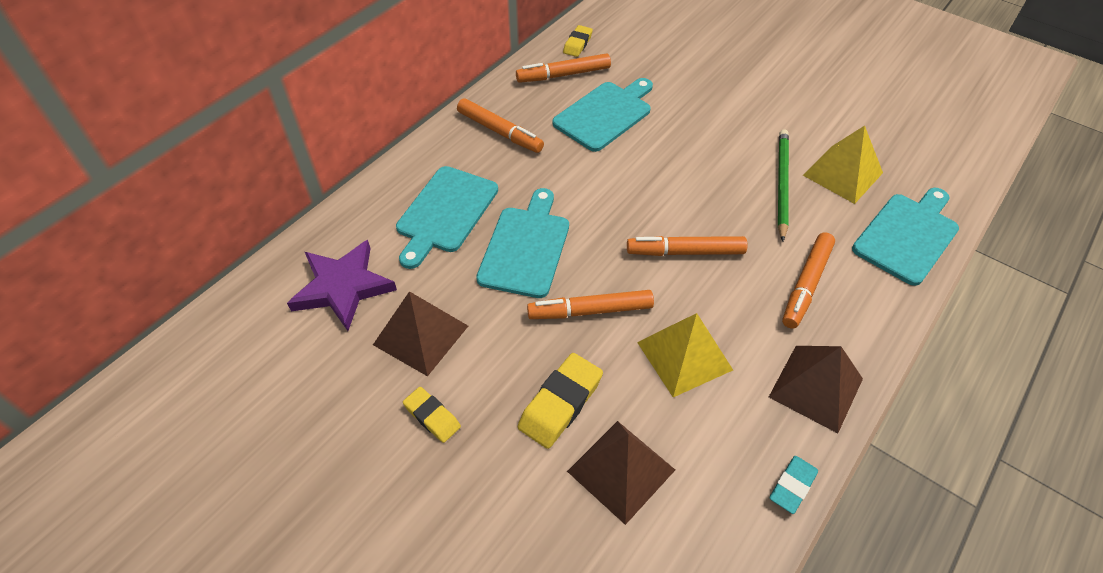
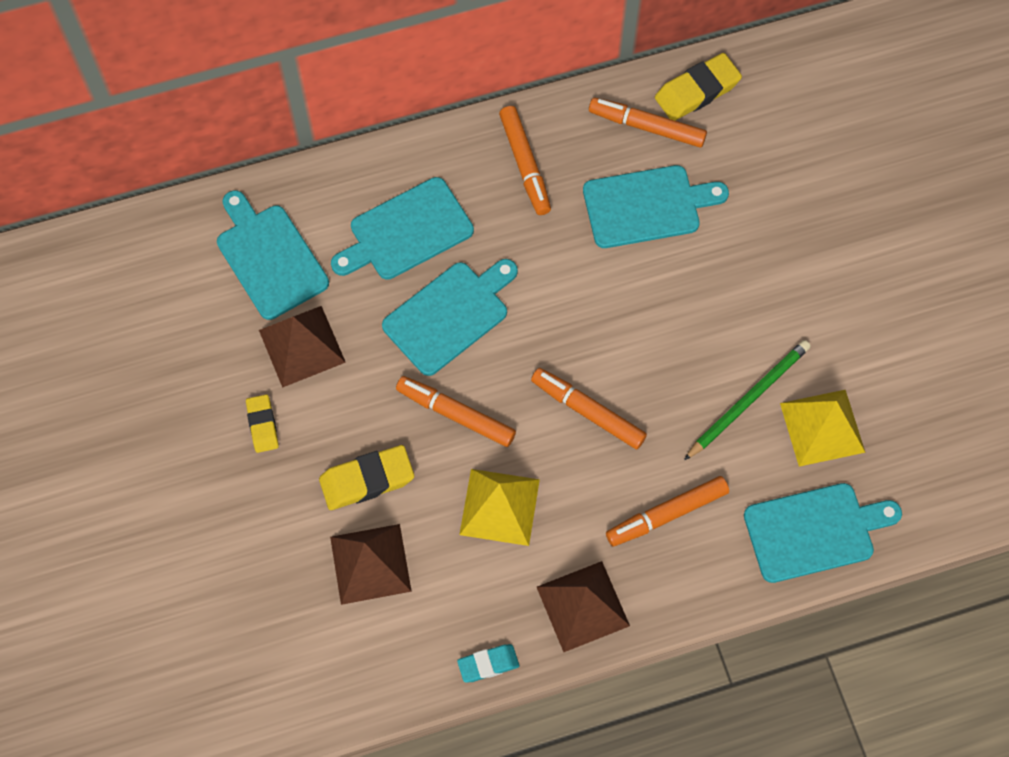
camera: 35 degrees right, 15 degrees up
(343, 287) = (269, 257): purple star -> turquoise cutting board
(577, 44) = (697, 91): yellow eraser -> yellow eraser, size x1.62

